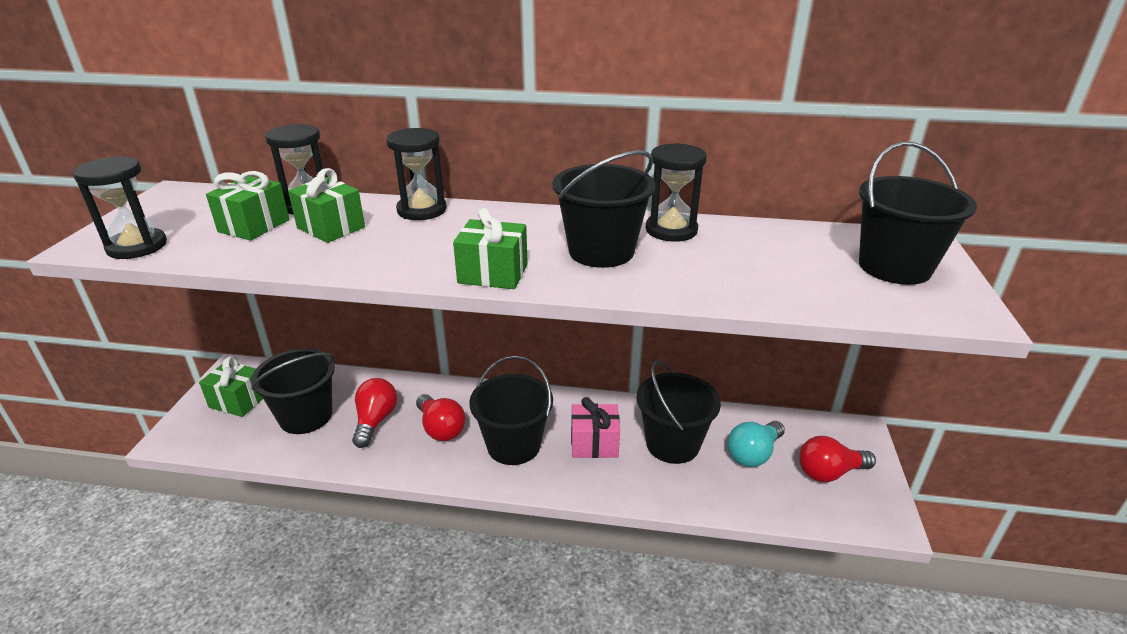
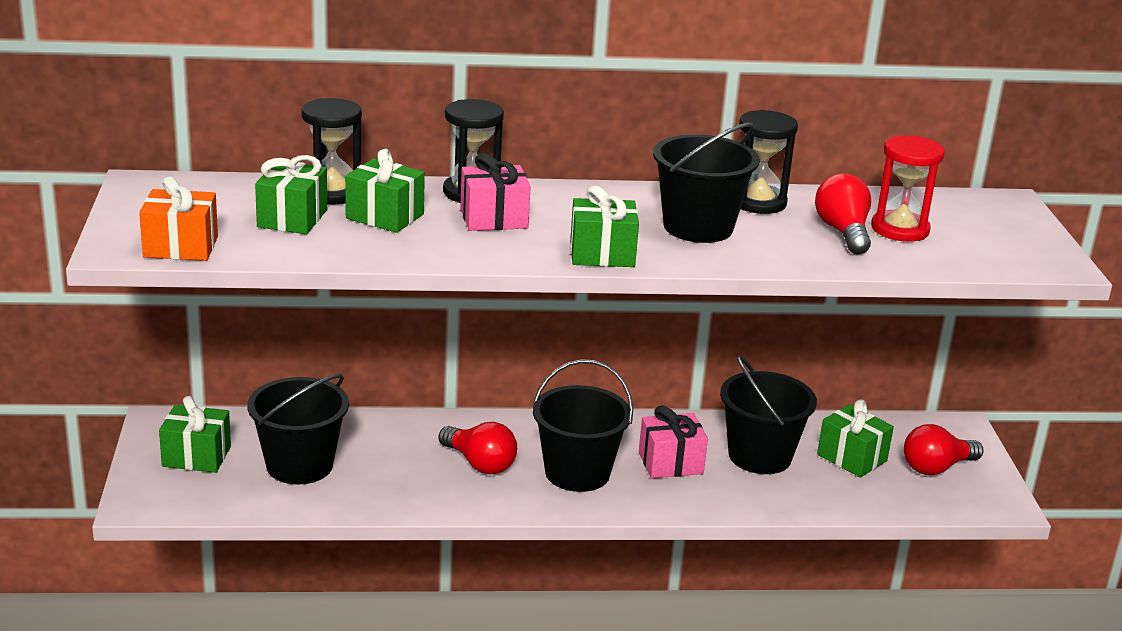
camera: 15 degrees left, 5 degrees down
(137, 246) = (180, 247): black hourglass -> orange gift
(375, 421) = (393, 463): red light bulb -> red light bulb (843, 232)
(421, 234) = (494, 219): none -> pink gift
(753, 454) = (852, 458): turquoise light bulb -> green gift
(801, 264) = (900, 229): none -> red hourglass
(894, 267) = (987, 228): black bucket -> none

